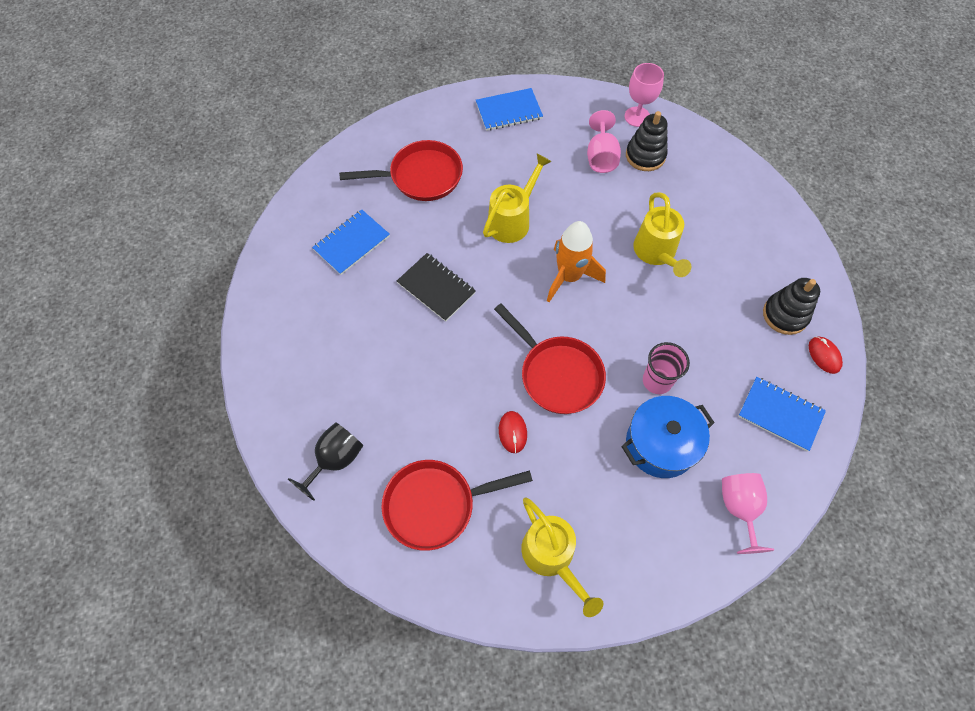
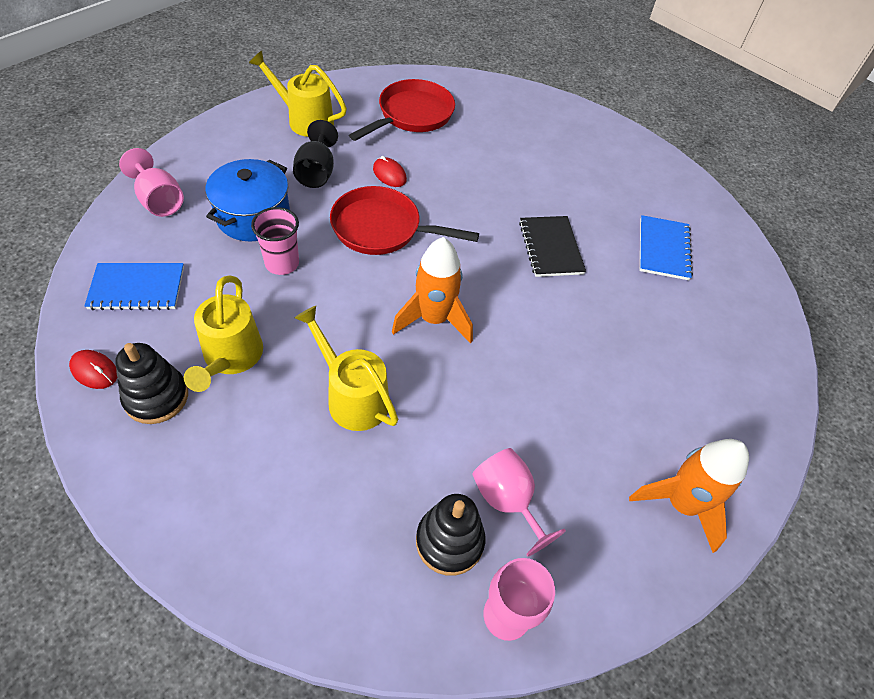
camera: 140 degrees right, 10 degrees down
(335, 459) = (505, 111): black goblet -> black goblet (316, 172)
(421, 176) = (680, 349): red pan -> none
(436, 288) = (550, 248): black notebook -> black notebook turned 75 degrees clockwise
(509, 111) = (681, 504): blue notebook -> orange rocket
(513, 220) = (541, 351): yellow watering can -> yellow watering can (230, 358)

